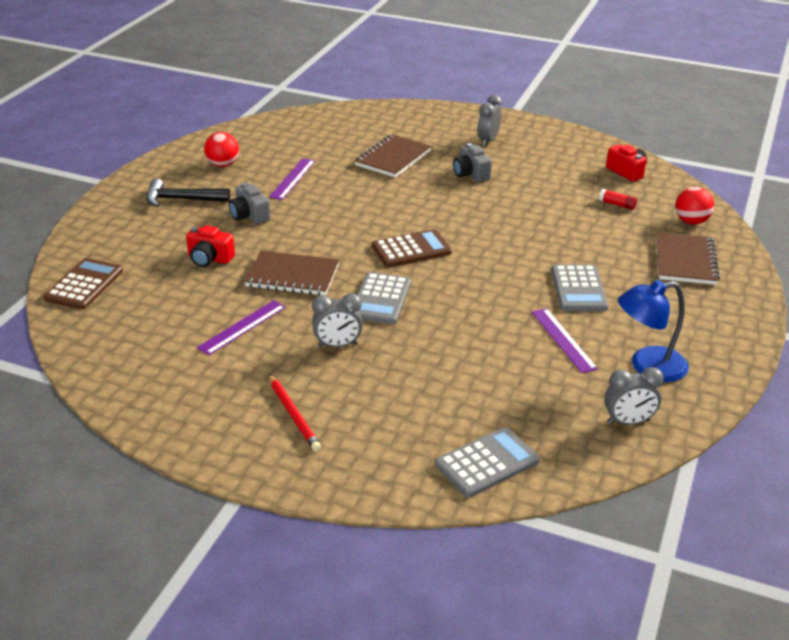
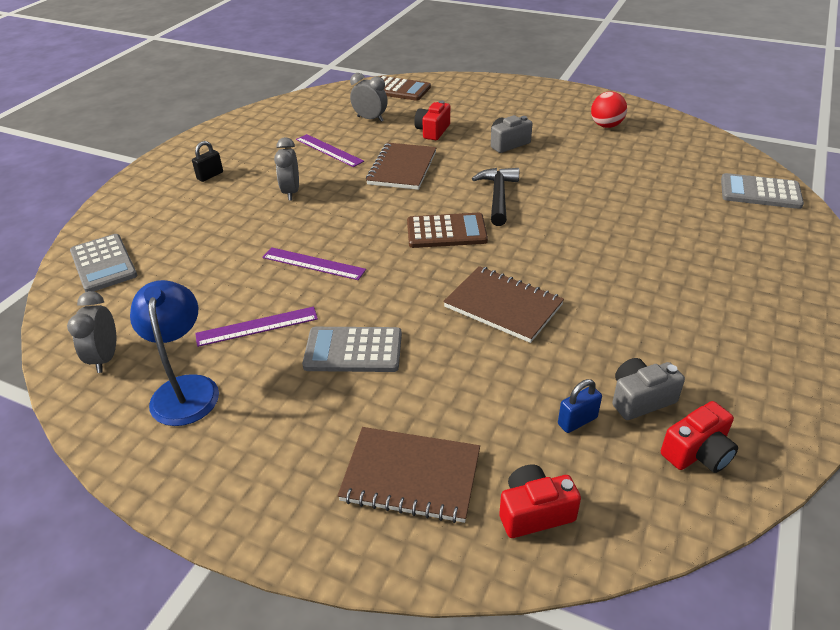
camera: 95 degrees right, 5 degrees up
(181, 199) = (533, 112): black hammer -> black hammer (498, 196)
(292, 179) = (587, 161): purple ruler -> purple ruler (313, 263)
(293, 414) = (210, 176): red pencil -> black padlock
(380, 299) = (357, 213): grey calculator -> grey calculator (760, 192)
(393, 158) = (658, 222): brown notebook -> brown notebook (503, 306)
(411, 249) = (446, 232): brown calculator -> brown calculator turned 75 degrees counterclockwise
(471, 174) = (635, 280): grey camera -> grey camera (640, 399)
(488, 141) = (745, 301): grey clock -> grey clock (370, 119)
(617, 204) = (577, 421): red glue stick -> blue padlock
(691, 221) = (534, 512): red ball -> red camera

